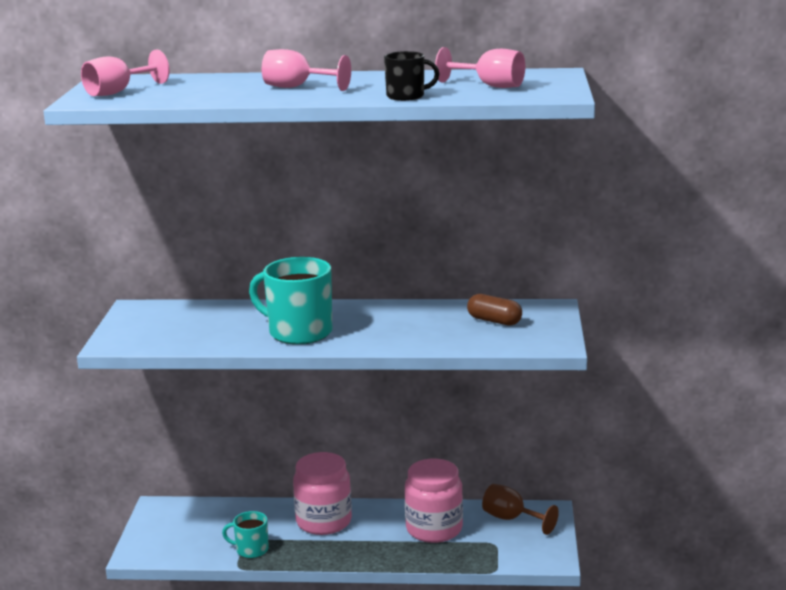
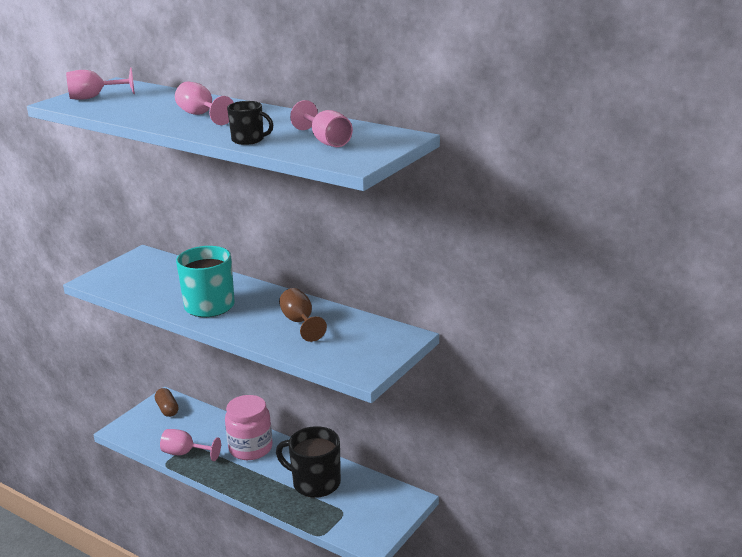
camera: 30 degrees right, 5 degrees up
(251, 550) = (185, 453): turquoise mug -> pink goblet
(434, 529) = (315, 483): pink jar -> black mug
(494, 321) = (348, 336): brown capsule -> brown capsule (167, 409)
(511, 519) = (377, 495): brown goblet -> brown goblet (300, 322)

